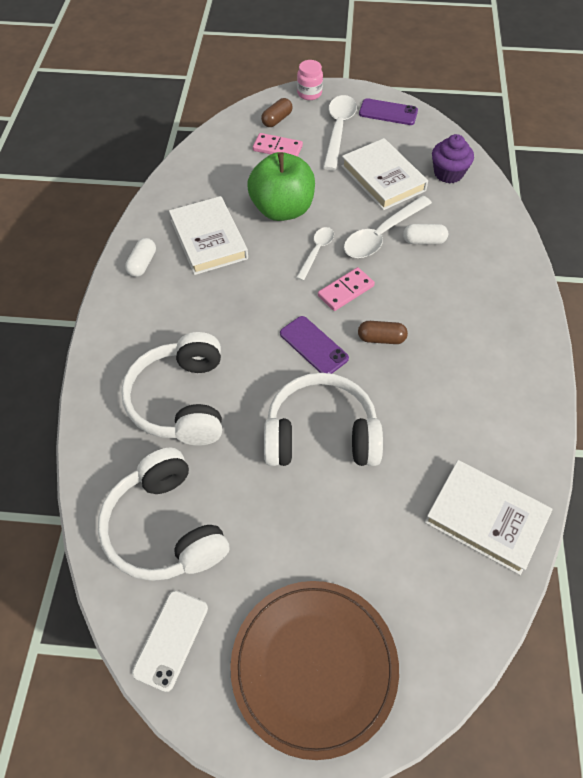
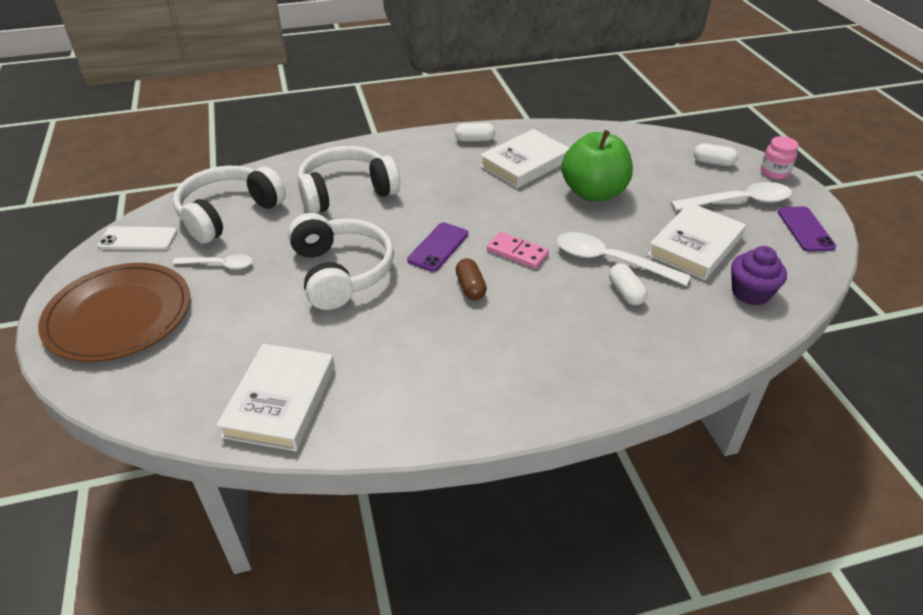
camera: 70 degrees right, 15 degrees down
(277, 120) = (713, 163): brown capsule -> white capsule
(277, 148) = (673, 172): pink domino -> none
(316, 251) = (555, 224): white spoon -> white spoon (219, 265)

